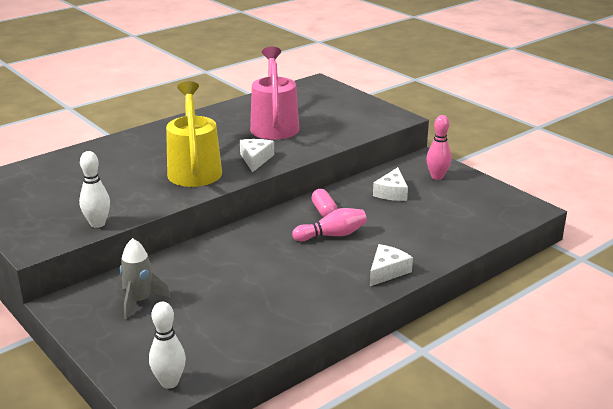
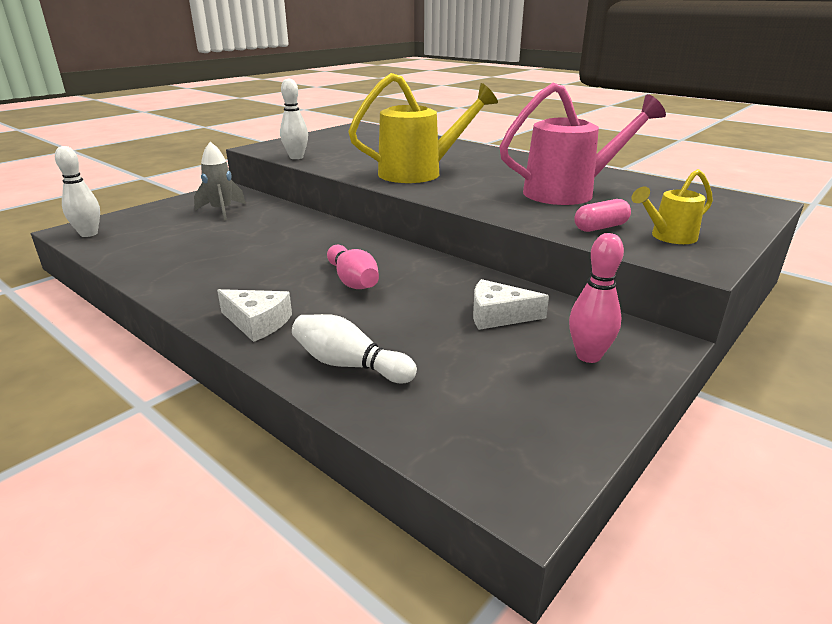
camera: 80 degrees right, 0 degrees up
(255, 159) = (460, 192): white cheese -> none
(324, 211) = (416, 271): pink capsule -> pink capsule (600, 227)
(363, 116) = (668, 237): none -> yellow watering can
(440, 240) = (350, 365): none -> white bowling pin

